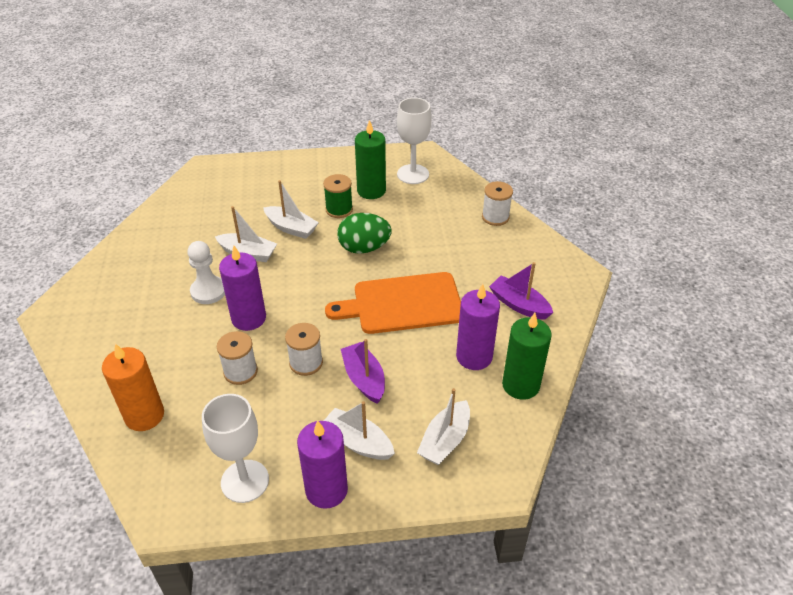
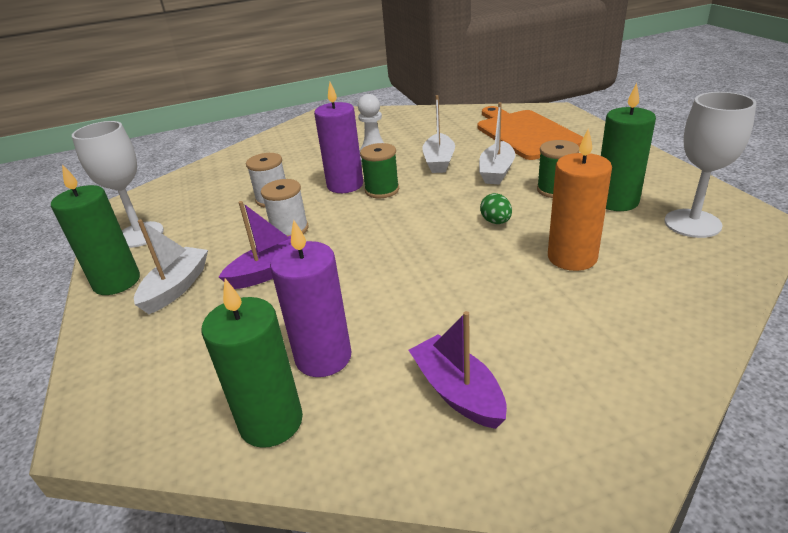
camera: 80 degrees right, 10 degrees down
(144, 415) = (219, 173): orange candle -> orange candle (572, 257)
(275, 296) = (382, 190): none -> green spool
(326, 490) = (117, 282): purple candle -> green candle
(364, 248) = (496, 222): green egg -> green egg, size x0.53
(402, 303) = (407, 272): orange cutting board -> orange cutting board (525, 133)
(445, 440) = (169, 356): white boat -> none
(495, 217) = (672, 325): white spool -> none
(519, 305) = (458, 392): purple boat -> purple boat turned 60 degrees counterclockwise

